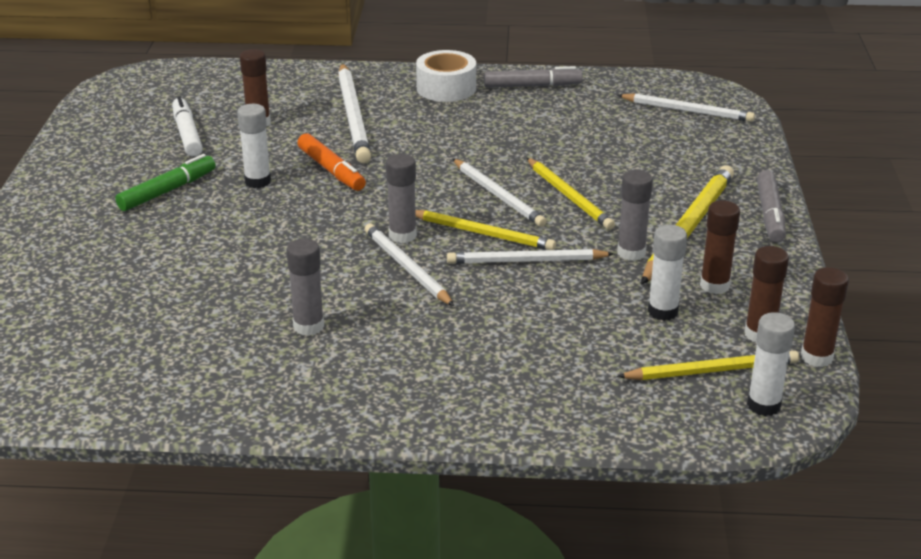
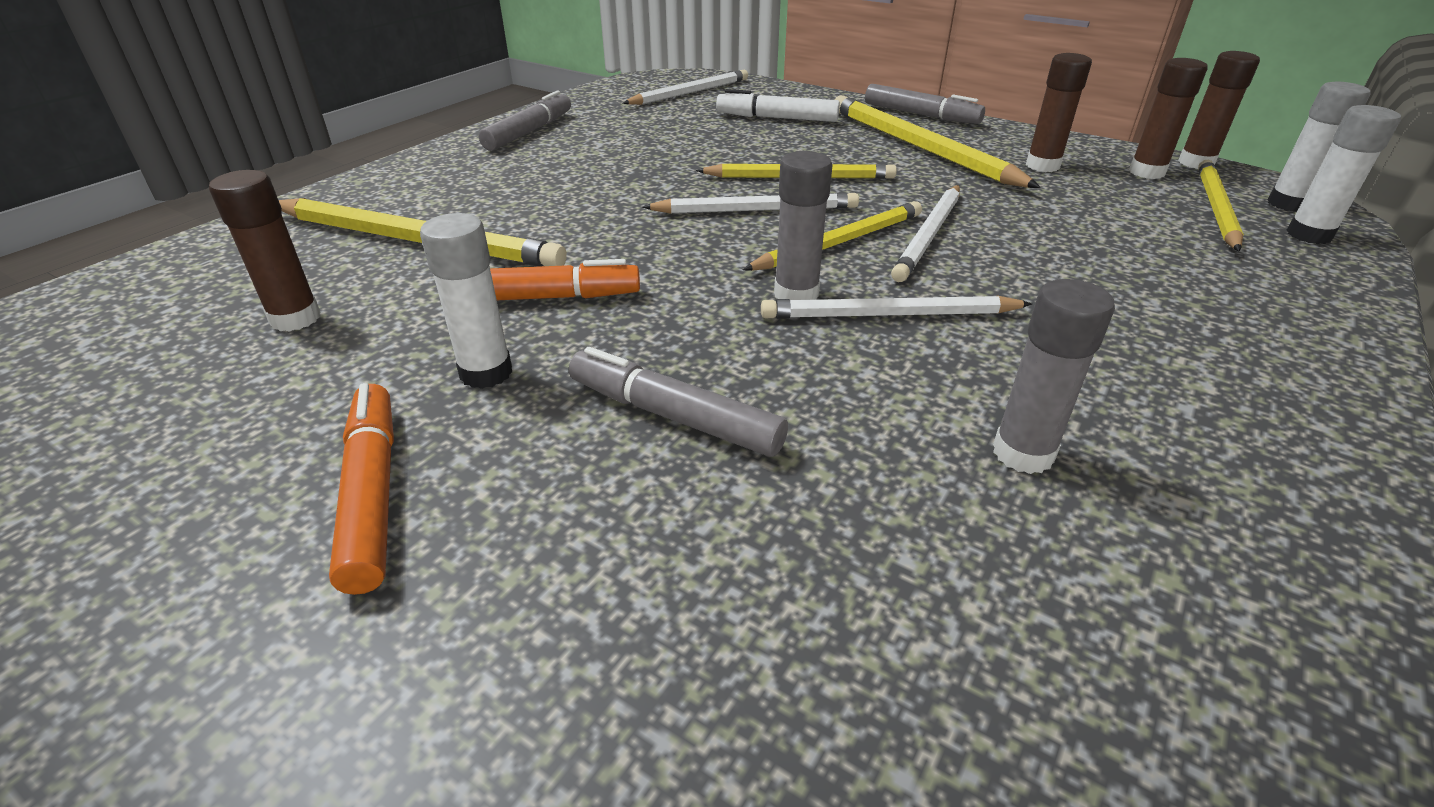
camera: 60 degrees left, 5 degrees up
(167, 191) = (372, 494): green marker -> orange marker
(187, 134) = (200, 404): white marker -> white marker (777, 118)
(264, 235) = (675, 417): none -> grey marker
(353, 116) = (417, 241): white pencil -> yellow pencil
(446, 88) = (452, 170): white tape -> none
(631, 253) = (950, 181): grey glue stick -> none
(663, 311) = (1085, 199): white glue stick -> white glue stick (1309, 235)

